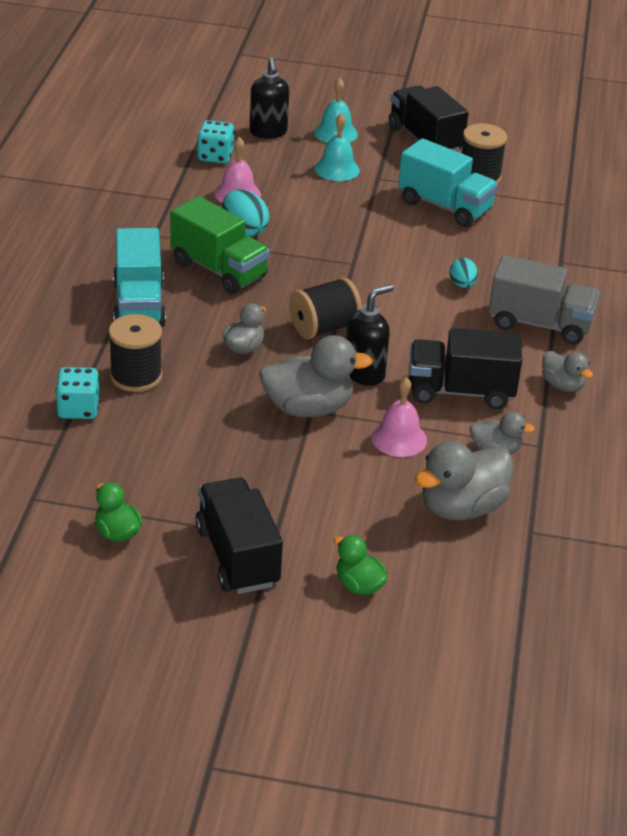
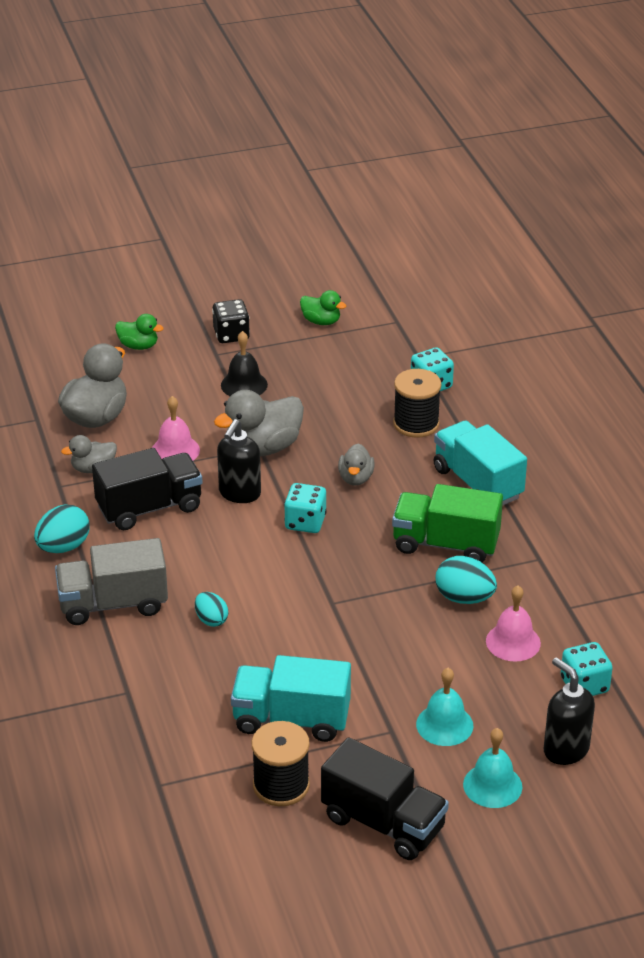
camera: 155 degrees right, 0 degrees up
(237, 556) = (231, 335): black truck -> black dice
(273, 485) = (244, 385): none -> black bell
(324, 328) = (305, 522): black spool -> turquoise dice
(562, 385) = (63, 547): grey duck -> turquoise egg

